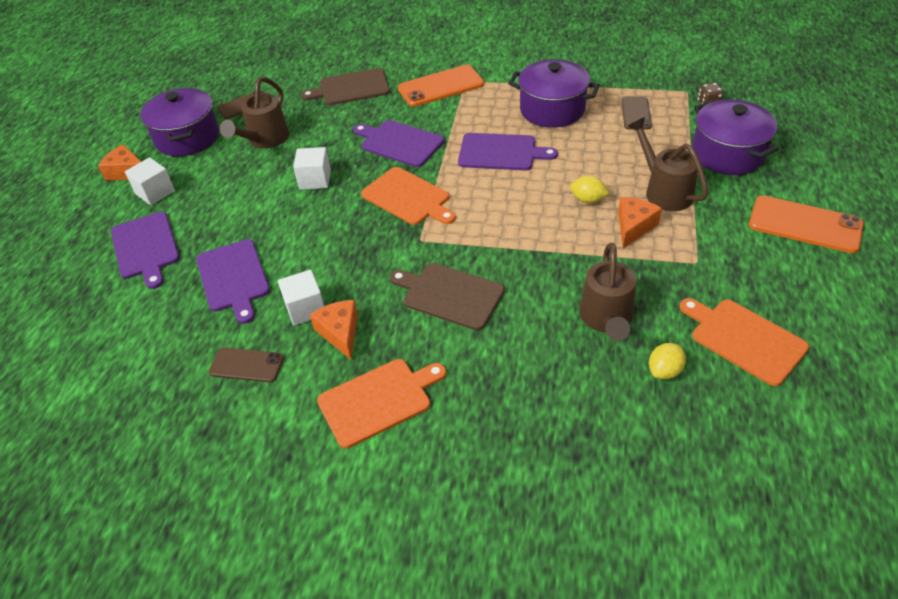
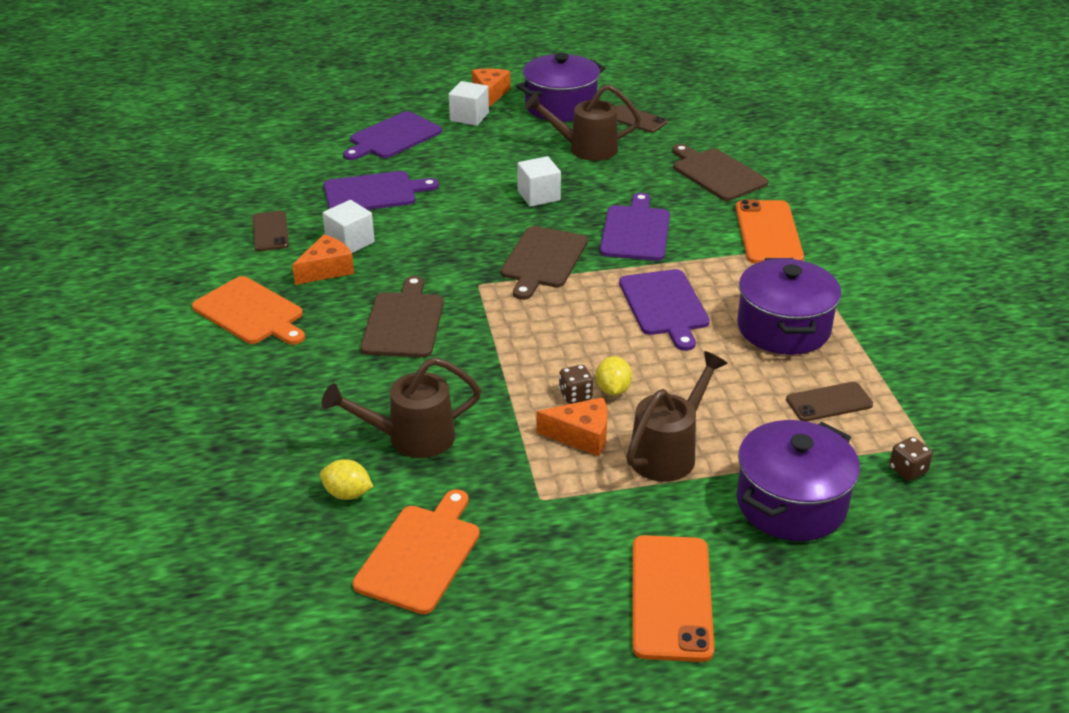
camera: 65 degrees right, 10 degrees down
(233, 278) = (374, 193): purple cutting board -> purple cutting board turned 150 degrees counterclockwise
(408, 197) = (543, 260): orange cutting board -> brown cutting board
(441, 86) = (768, 233): orange phone -> orange phone turned 45 degrees clockwise
(587, 219) = (575, 395): none -> brown dice

